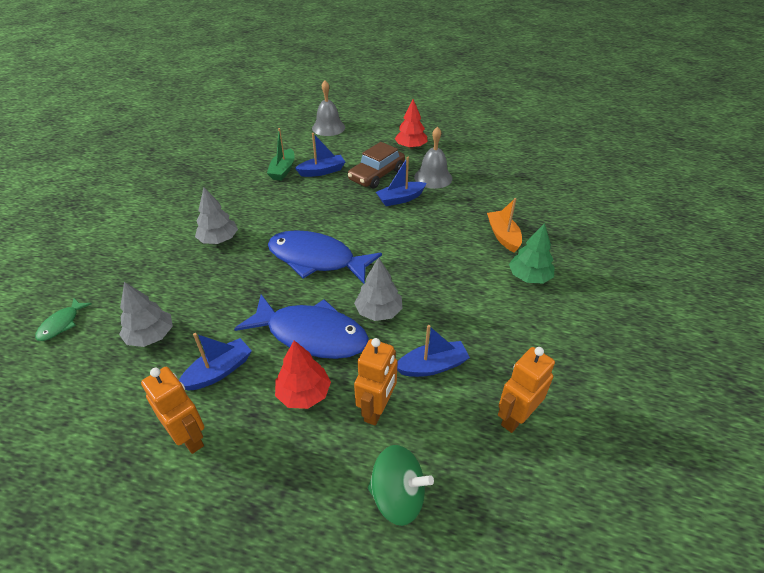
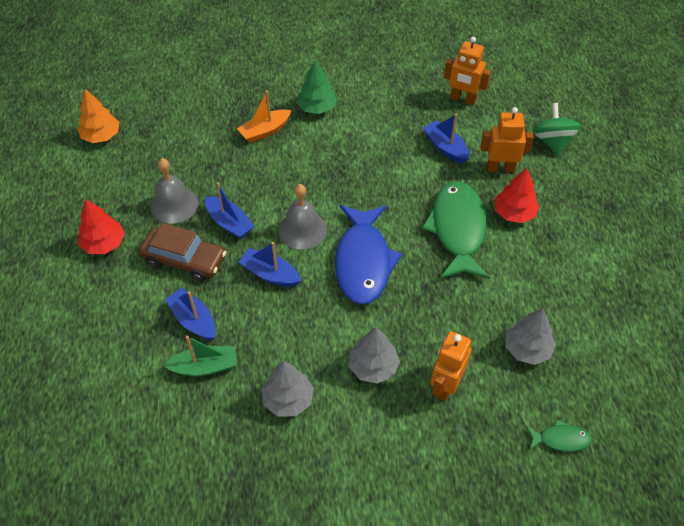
camera: 110 degrees left, 10 degrees up
(189, 437) = (589, 265): orange robot -> orange robot (445, 386)
(219, 371) = (529, 276): blue boat -> blue boat (270, 274)
(311, 335) = (457, 230): blue fish -> green fish
(328, 127) = (65, 359): grey bell -> grey bell (302, 230)
(379, 312) = (408, 193): grey tree -> grey tree (288, 399)
(522, 156) = (101, 136): none -> orange tree

